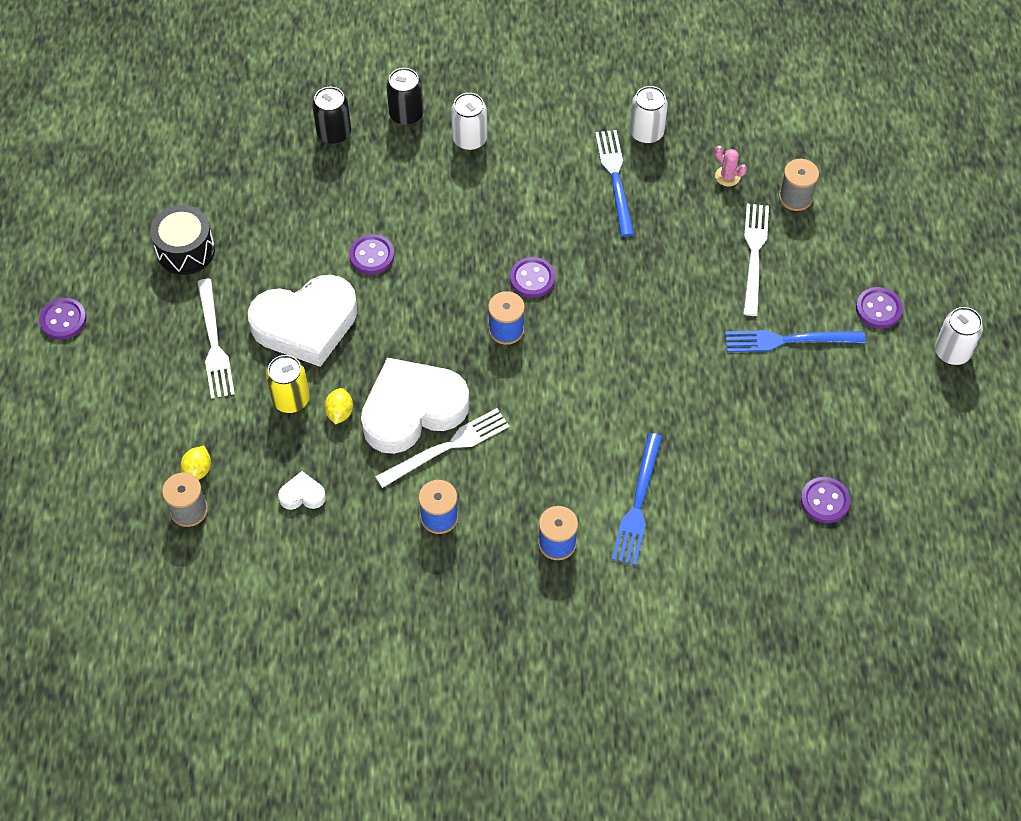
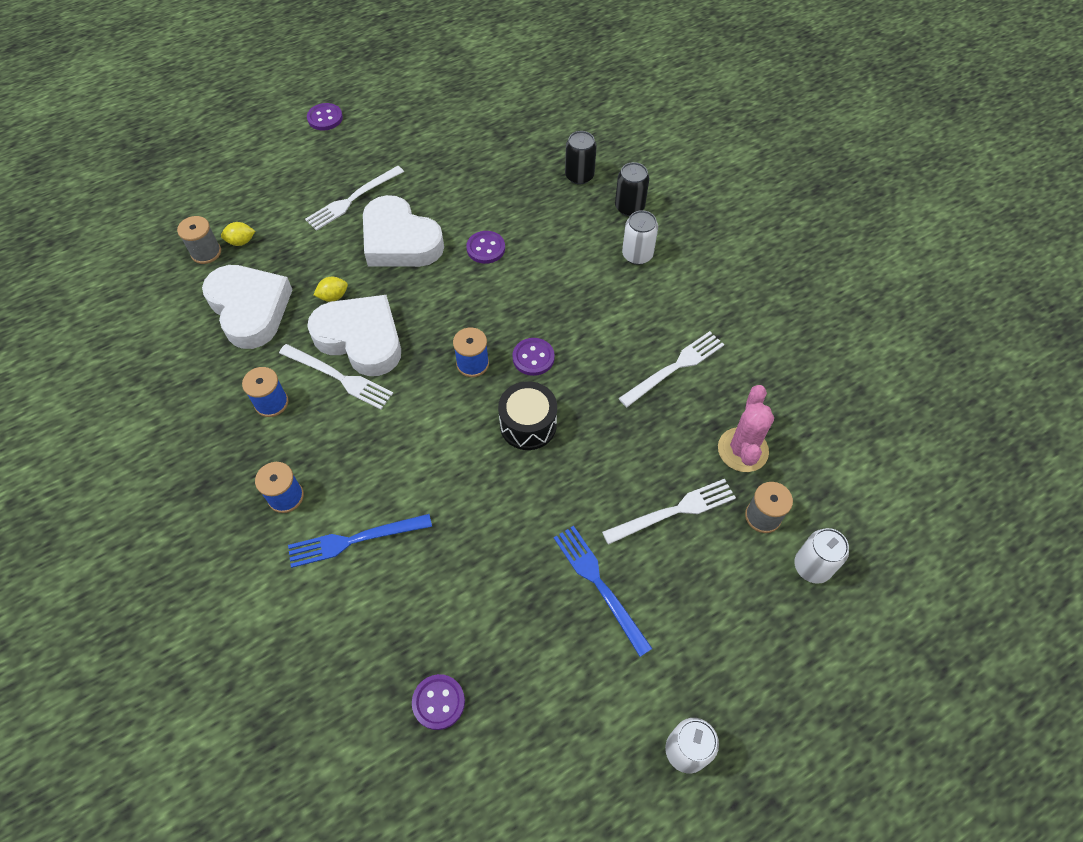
camera: 60 degrees right, 0 degrees up
(186, 250) = (420, 148): black drum -> black drum (528, 425)
(291, 399) = (329, 263): yellow can -> none
(302, 495) = (250, 309): white heart -> white heart, size x2.47
(615, 178) = (675, 367): blue fork -> white fork
(646, 133) = (739, 367): white can -> white can (812, 566)
(727, 176) = (742, 450): pink cactus -> pink cactus, size x1.95
(878, 309) = (689, 651): purple button -> none

